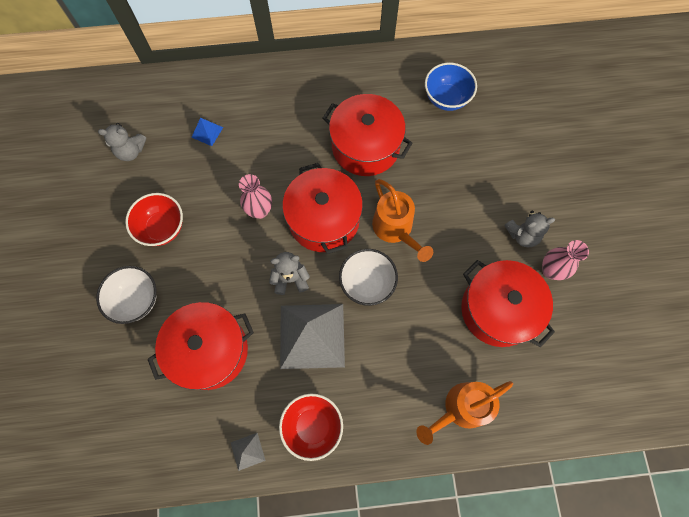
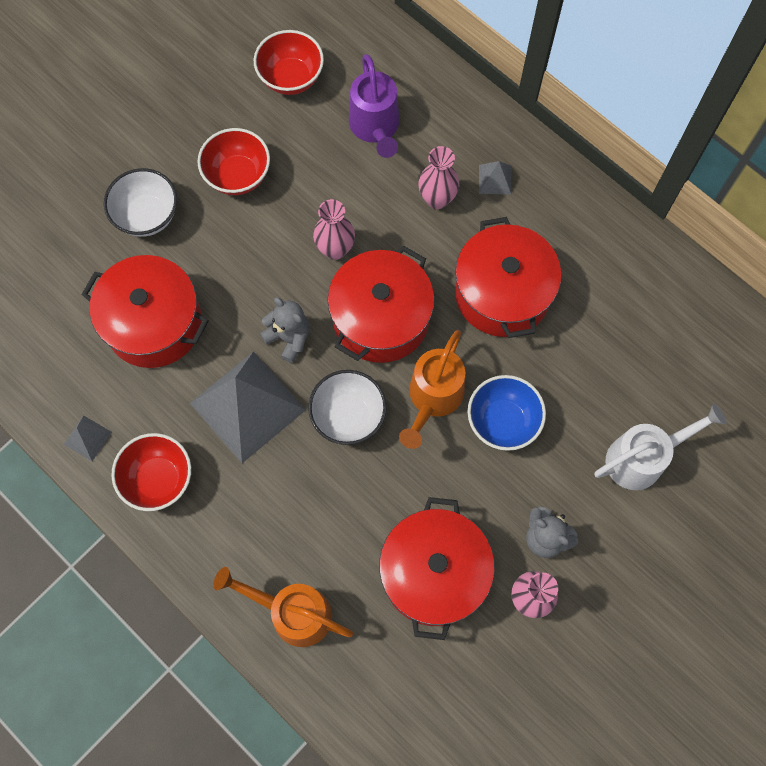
camera: 50 degrees right, 0 degrees up
(131, 151) = (291, 78): grey teddy bear -> red bowl
(207, 132) = (375, 128): blue pyramid -> purple watering can
(280, 135) = (437, 199): none -> pink vase
(296, 98) = (495, 179): none -> grey pyramid
(446, 98) = (641, 331): blue bowl -> blue bowl (502, 421)
(516, 153) = (643, 458): none -> white watering can

